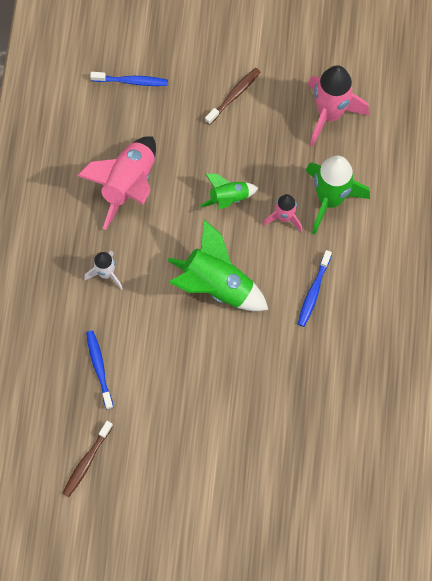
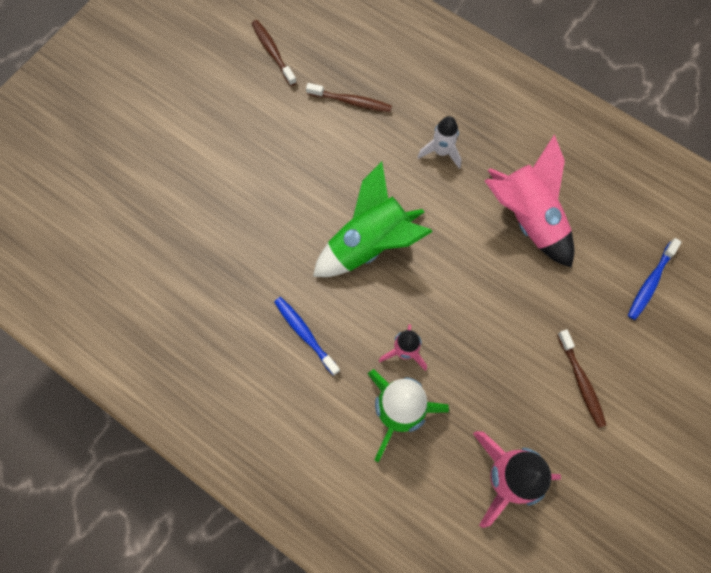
camera: 120 degrees right, 0 degrees up
(99, 368) = (351, 102): blue toothbrush -> brown toothbrush
(228, 198) = (459, 307): green rocket -> none

